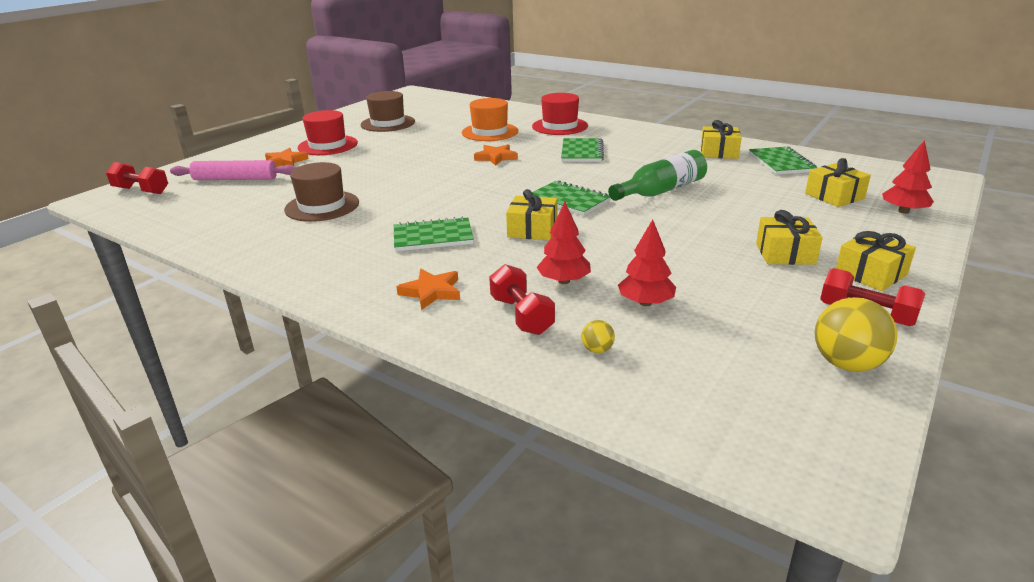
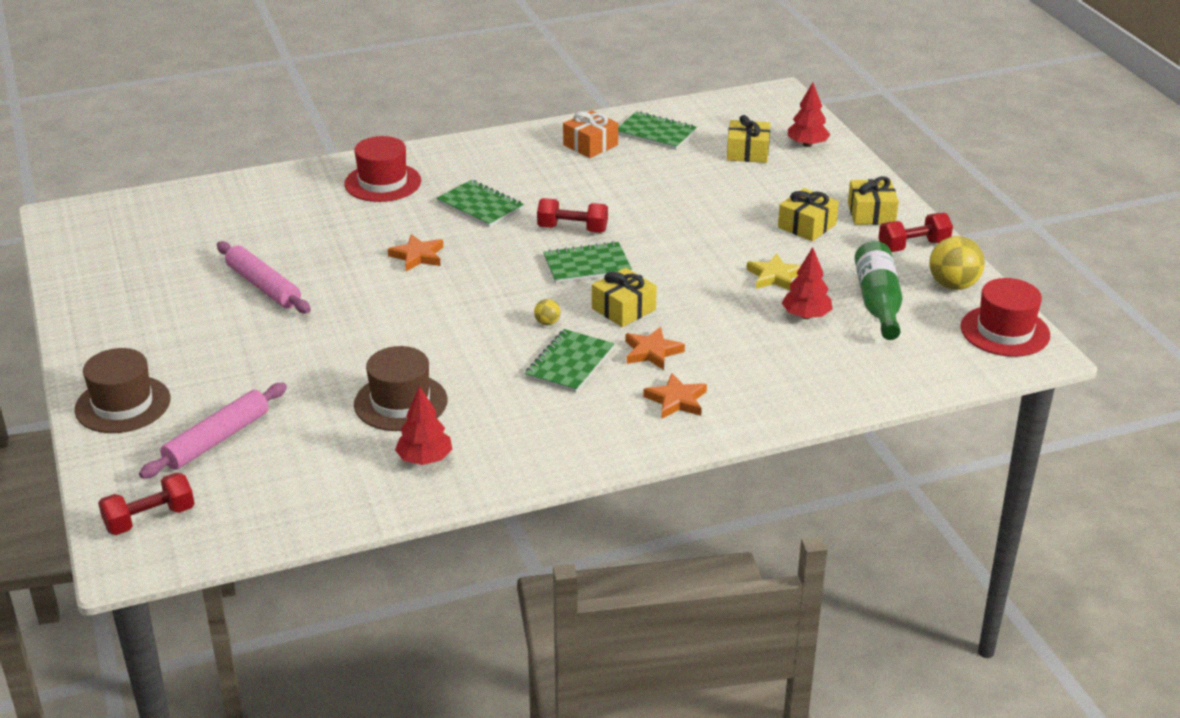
camera: 55 degrees left, 5 degrees up
(285, 162) = (208, 390): orange star -> orange star (652, 352)
(328, 145) = (193, 344): red hat -> red hat (1005, 331)
(388, 123) = (176, 278): brown hat -> brown hat (123, 404)
(406, 139) = (263, 286): none -> pink rolling pin
(490, 132) = (330, 228): orange hat -> none
(521, 315) = (763, 374): red dumbbell -> red dumbbell (572, 229)
(564, 281) = (733, 334): red tree -> red tree (424, 459)
(597, 350) = (843, 363): yellow ball -> yellow ball (547, 323)
(661, 191) = (631, 214): green bottle -> green bottle (878, 303)
(681, 267) = (775, 276): none -> yellow star
(719, 152) = (590, 145): yellow gift -> orange gift

